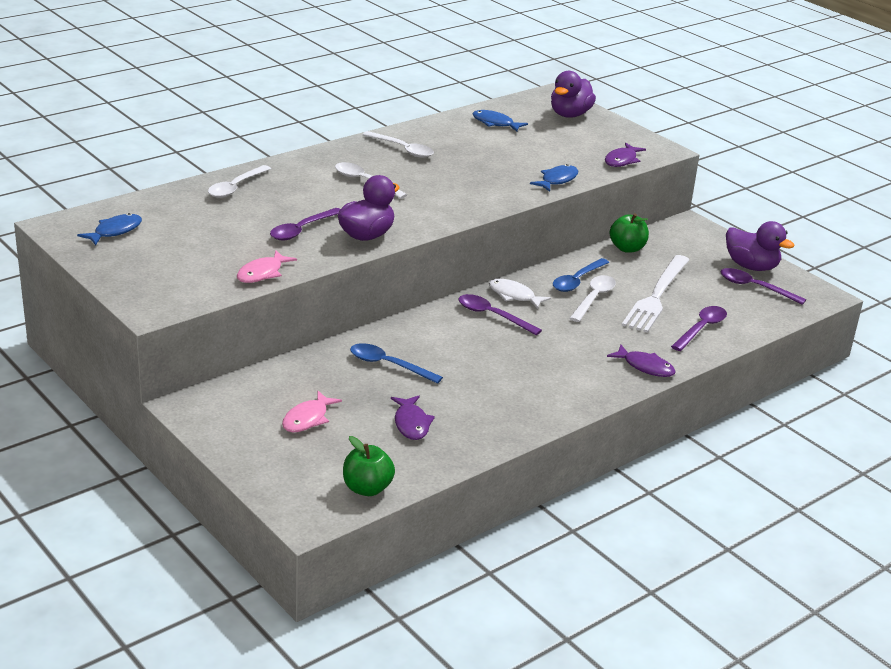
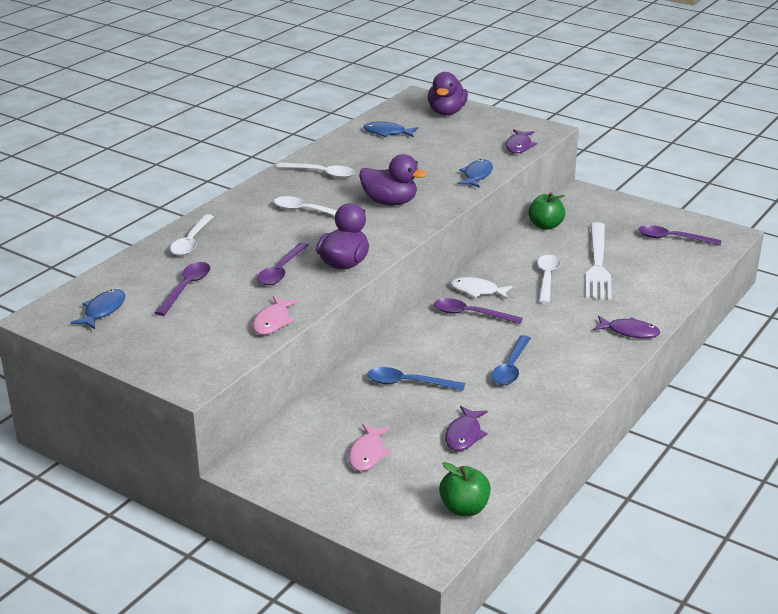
camera: 15 degrees left, 0 degrees up
(411, 424) = (464, 435): purple fish -> purple fish turned 45 degrees clockwise
(577, 281) = (522, 265): blue spoon -> blue spoon (511, 368)
(701, 329) = (653, 286): purple spoon -> purple spoon (186, 288)
(751, 266) = (657, 220): purple duck -> purple duck (390, 202)

